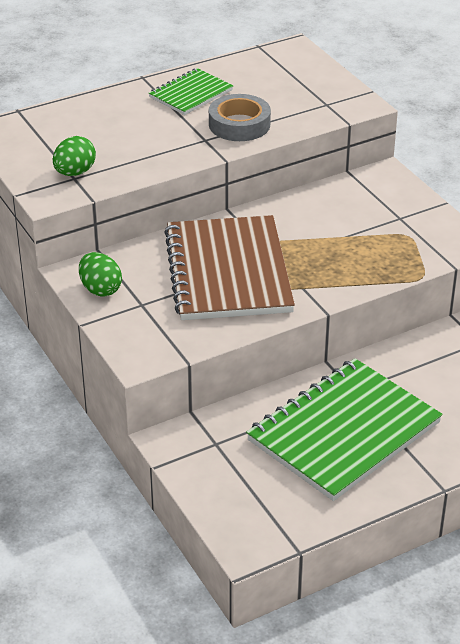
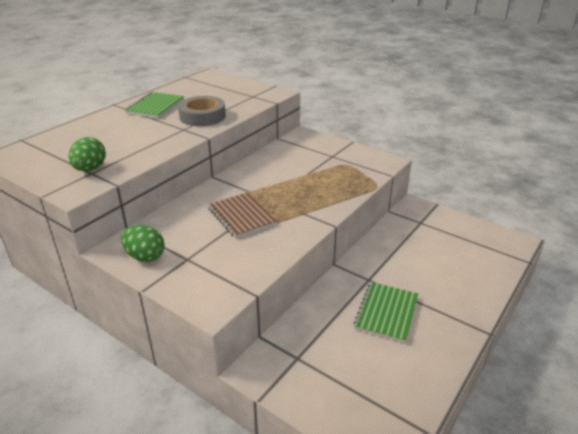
camera: 25 degrees left, 5 degrees down
(228, 271) = (241, 216): brown notebook -> brown notebook, size x0.51
(344, 432) = (386, 313): green notebook -> green notebook, size x0.51

